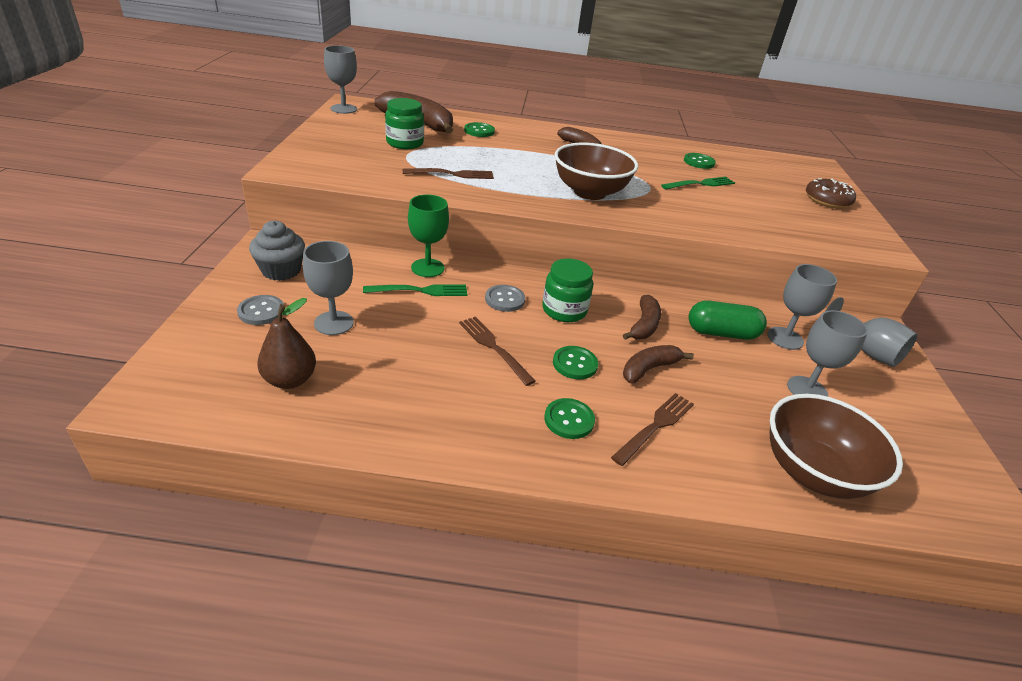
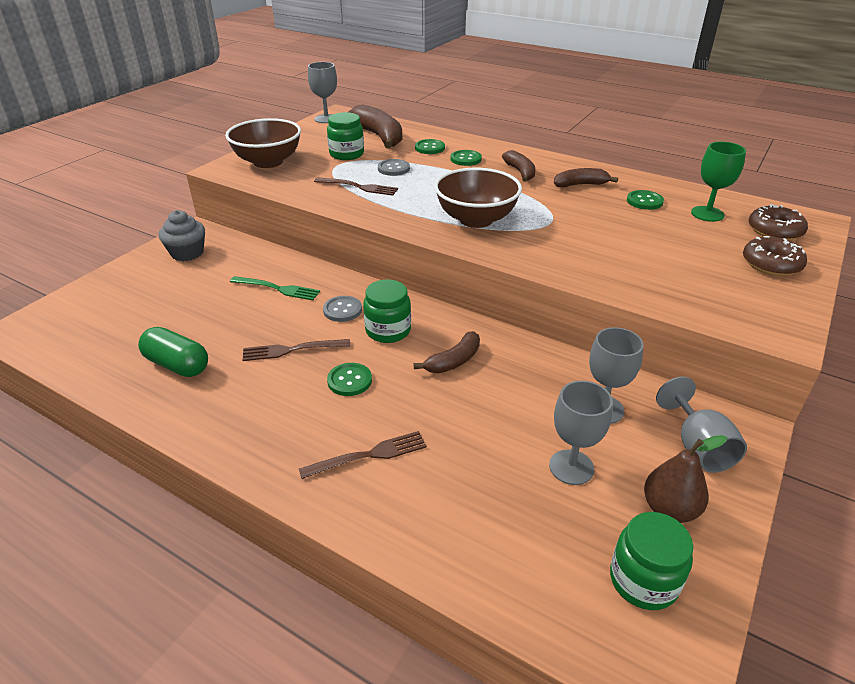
camera: 30 degrees right, 0 degrees up
(261, 311) = (145, 283): grey button -> grey button (393, 169)
(290, 380) = (118, 339): brown pear -> brown pear (669, 509)
(334, 323) = (187, 302): grey goblet -> none
(427, 268) = (302, 270): green goblet -> green goblet (707, 214)
(494, 348) = (292, 350): brown fork -> brown fork turned 90 degrees counterclockwise
(569, 420) = (296, 427): green button -> green button (466, 159)
(649, 369) = (417, 402): brown banana -> brown banana (580, 184)
(700, 184) = (617, 225): green fork -> none
(721, 333) = (532, 387): green capsule -> green capsule (177, 365)
(804, 175) = (774, 231): none -> brown donut
(812, 472) = (487, 546): brown bowl -> brown bowl (268, 162)
(926, 459) = (643, 580): none -> green jar

